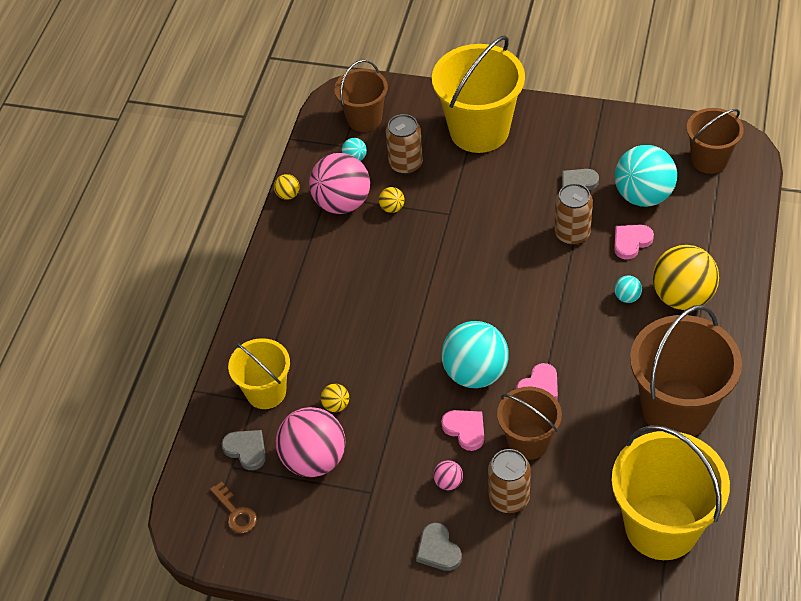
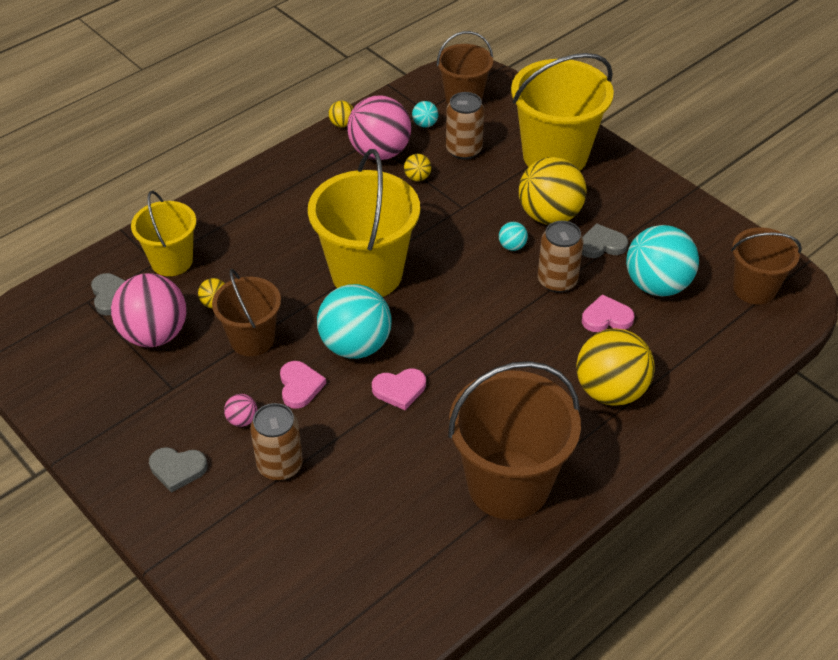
camera: 30 degrees right, 5 degrees down
(236, 512) = (54, 338): brown key -> none
(438, 550) = (177, 469): grey heart -> grey heart turned 90 degrees counterclockwise
(519, 183) = (549, 215): none -> yellow ball
(528, 441) = (344, 429): brown bucket -> brown bucket (252, 339)
(627, 297) = (556, 361): turquoise ball -> turquoise ball (512, 246)
(661, 526) = (391, 578): yellow bucket -> yellow bucket (367, 274)

